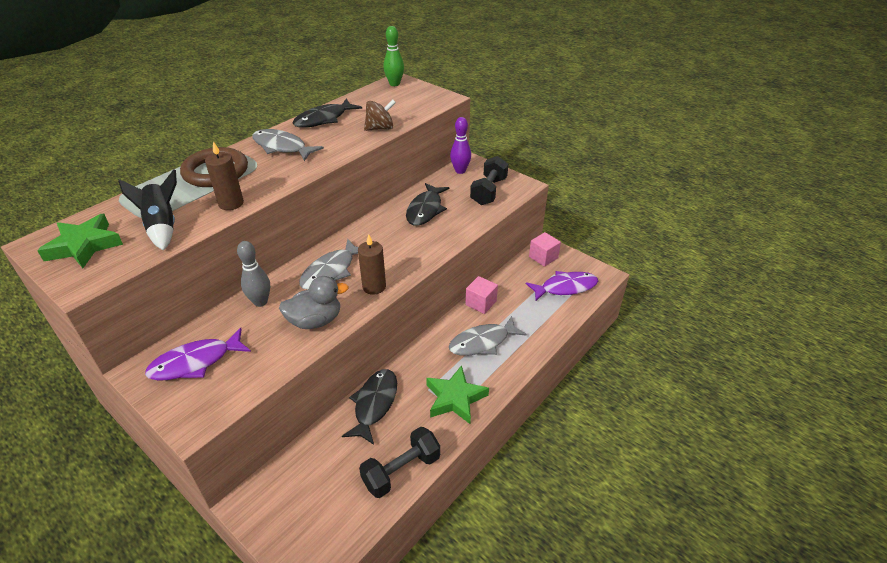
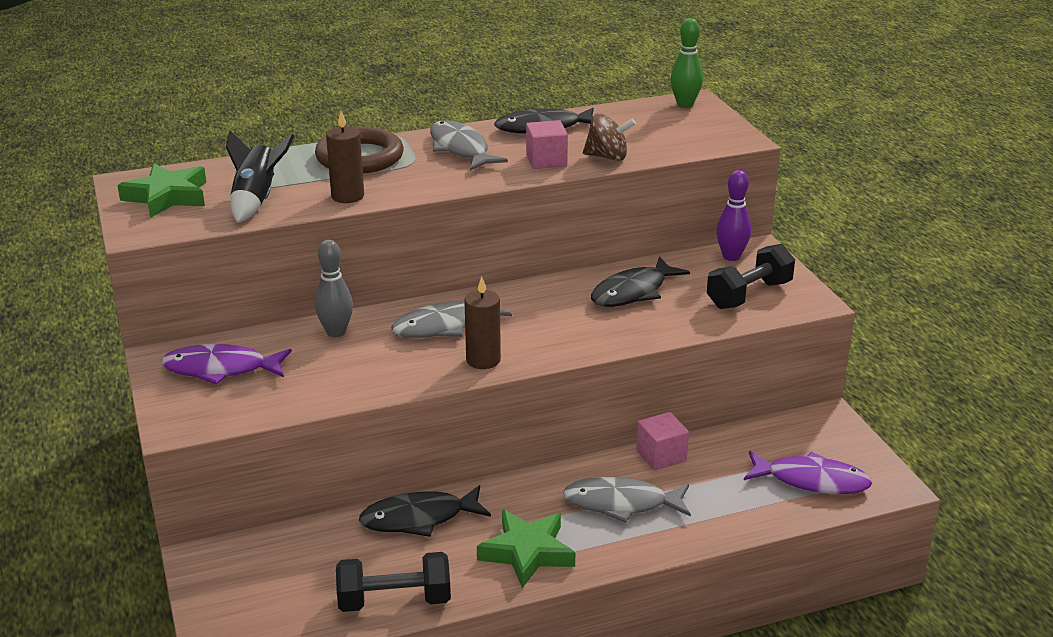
camera: 30 degrees right, 10 degrees down
(315, 321) = (381, 373): grey duck -> none
(374, 404) = (419, 518): black fish -> black fish turned 150 degrees counterclockwise
(543, 257) = (813, 430): pink cube -> pink cube (546, 160)

